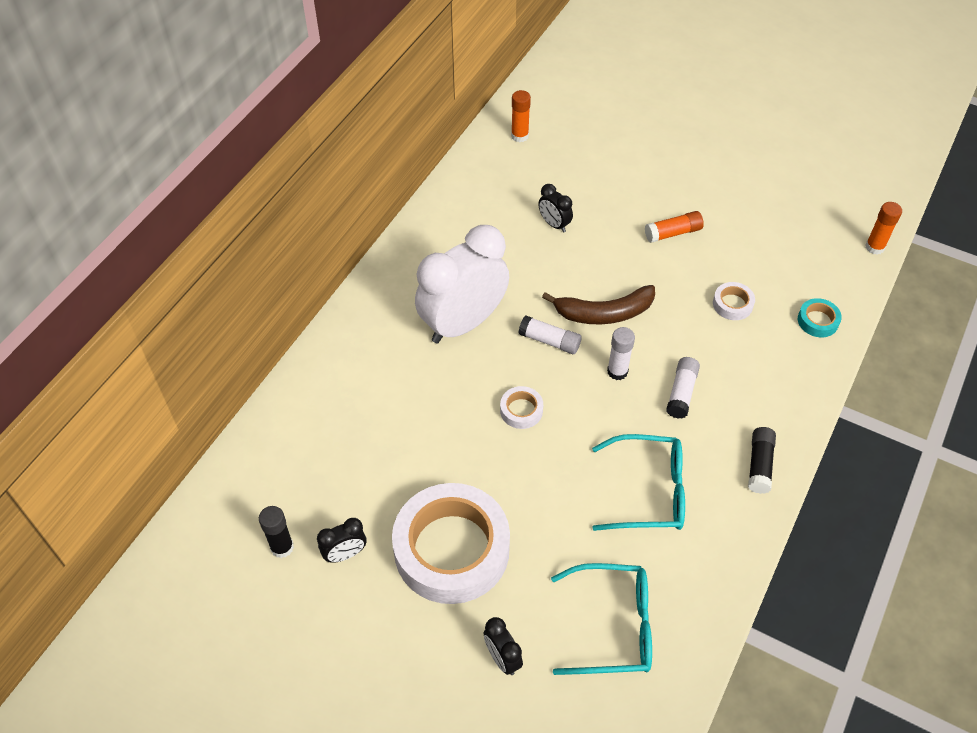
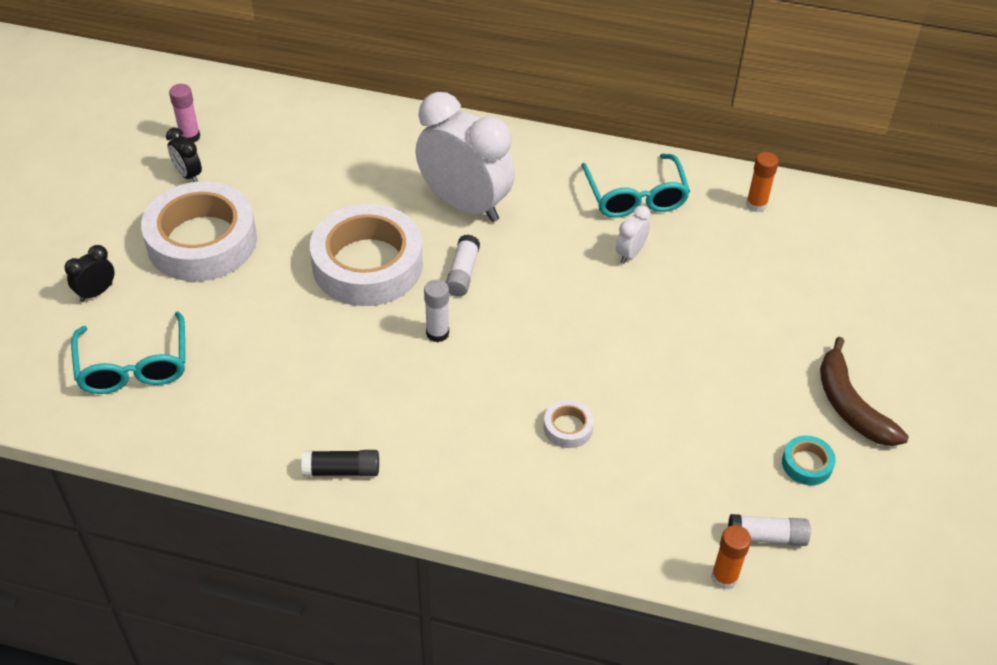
camera: 75 degrees right, 5 degrees down
(282, 547) = (190, 136): black glue stick -> pink glue stick
(521, 410) = (367, 264): white tape -> white tape, size x2.47
(554, 224) = (630, 253): black clock -> white clock
(604, 313) = (515, 312): brown banana -> brown banana (850, 405)
(648, 491) = (289, 377): turquoise glasses -> turquoise glasses (635, 197)
(673, 233) = (661, 360): orange glue stick -> none
(681, 393) = (423, 391): white glue stick -> white glue stick (766, 536)
(817, 321) = (570, 517): turquoise tape -> turquoise tape (807, 464)

